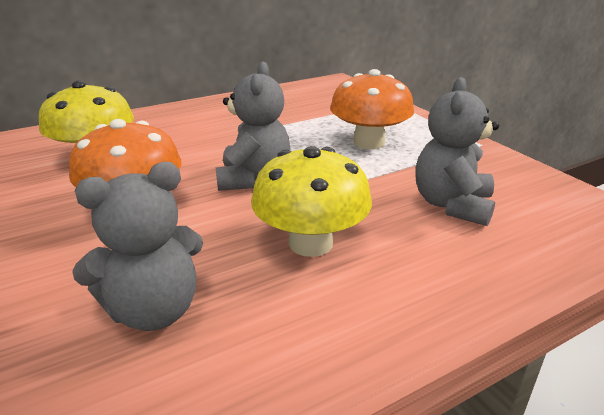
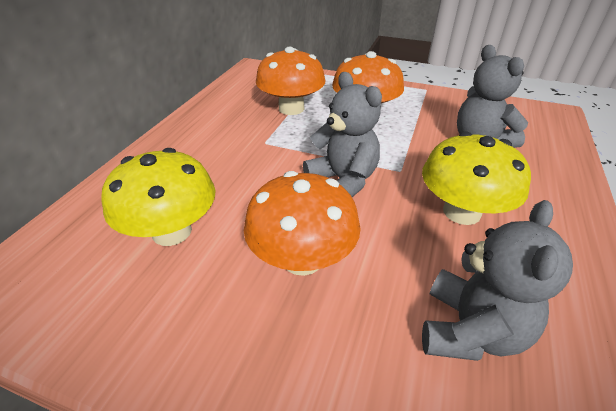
camera: 40 degrees left, 10 degrees up
(310, 118) = (291, 108): none -> orange mushroom

